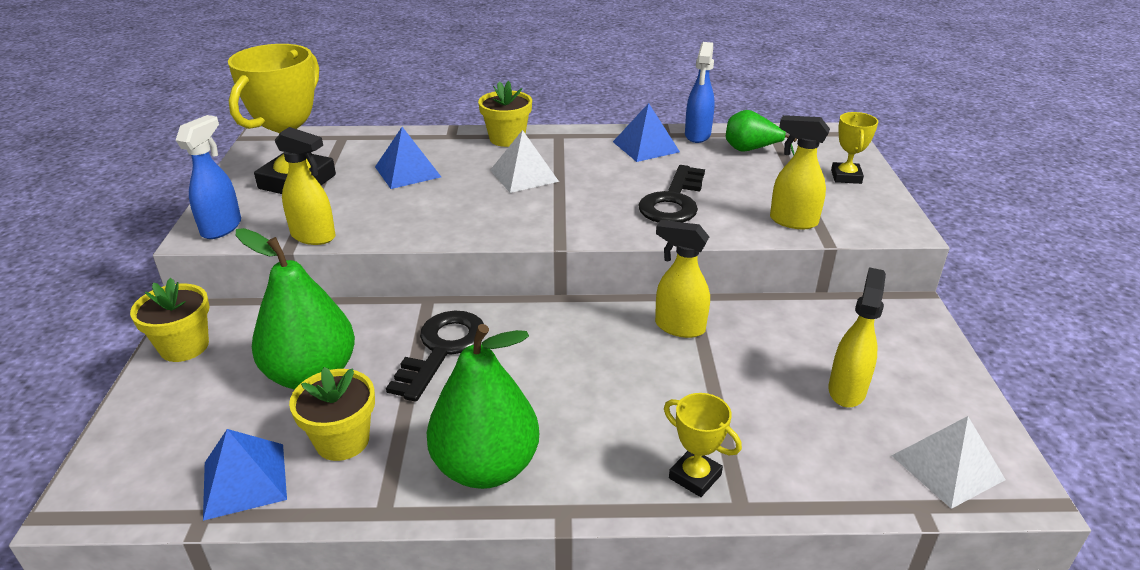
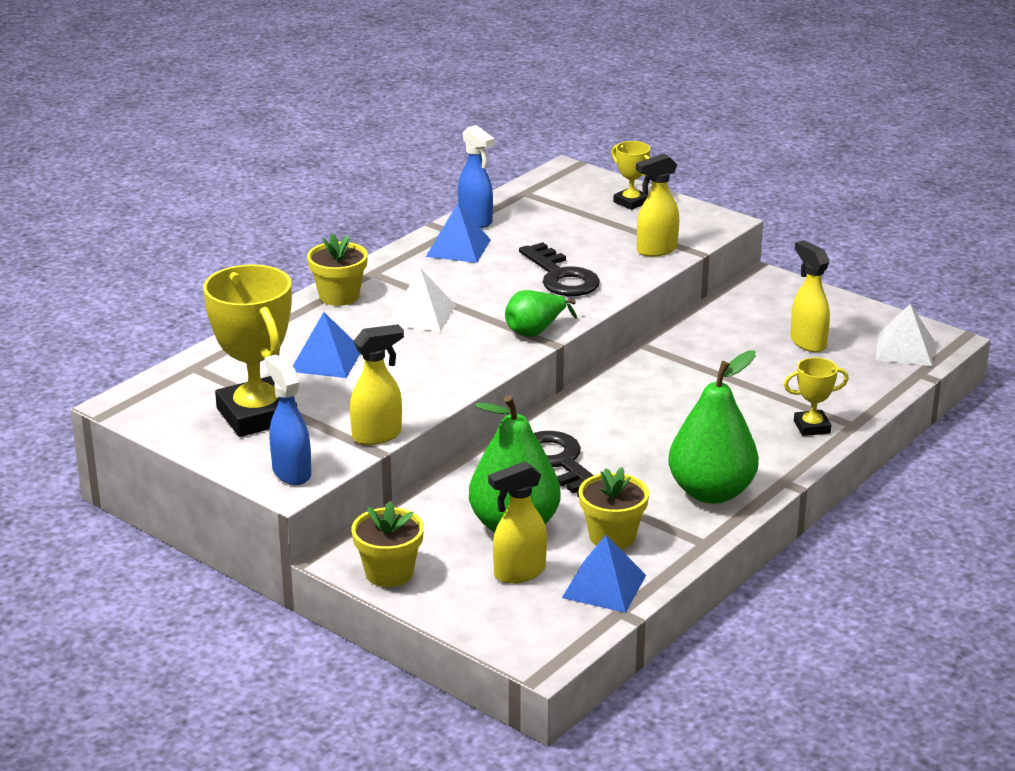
camera: 50 degrees left, 5 degrees down
(679, 327) = (667, 365): yellow spray bottle -> yellow spray bottle (518, 573)
(751, 150) = (535, 213): green pear -> green pear (535, 331)

